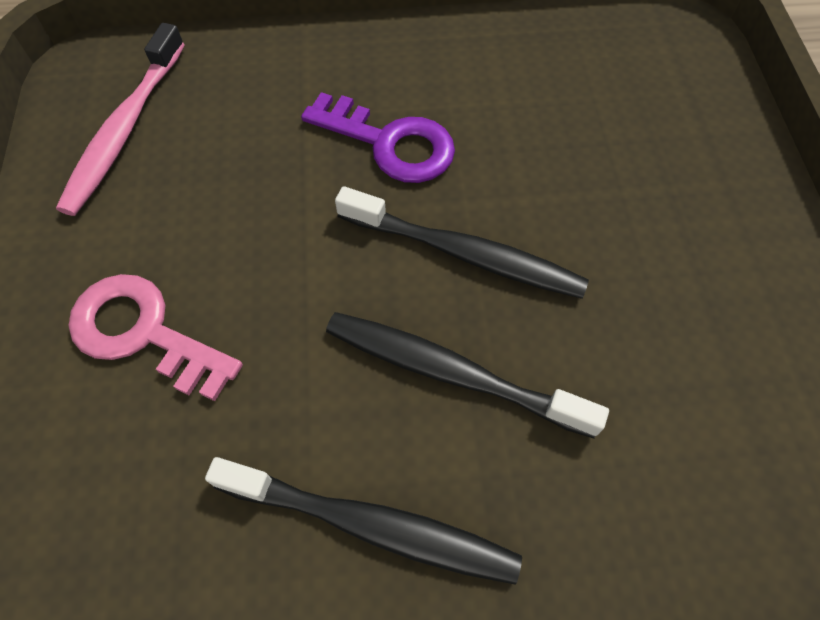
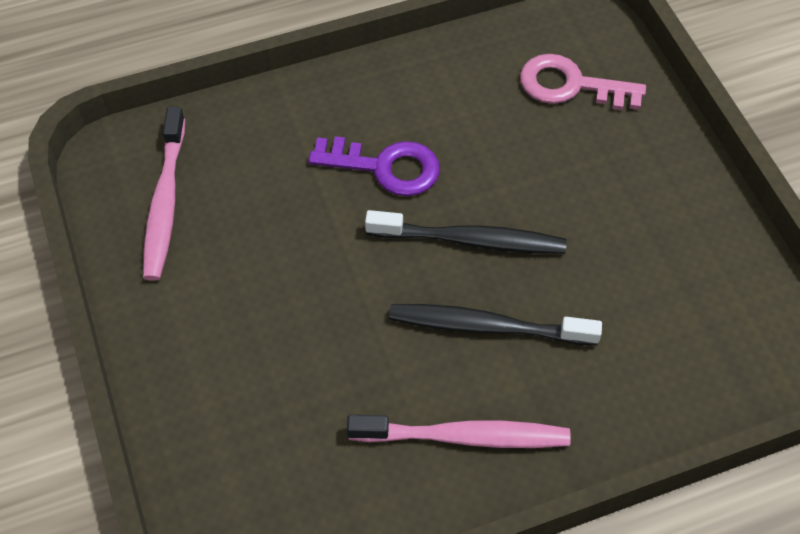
camera: 15 degrees left, 5 degrees down
(144, 333) = (252, 353): pink key -> pink key (571, 85)
(372, 524) = (464, 436): black toothbrush -> pink toothbrush

